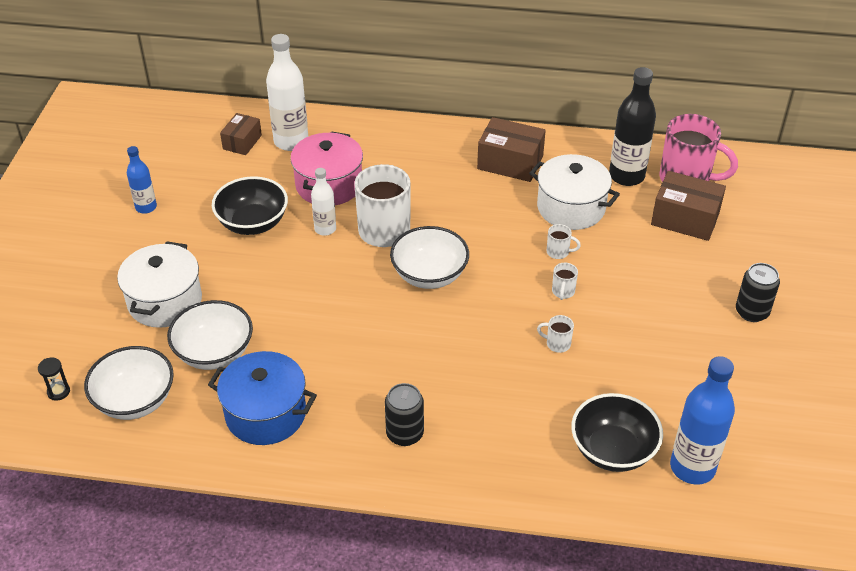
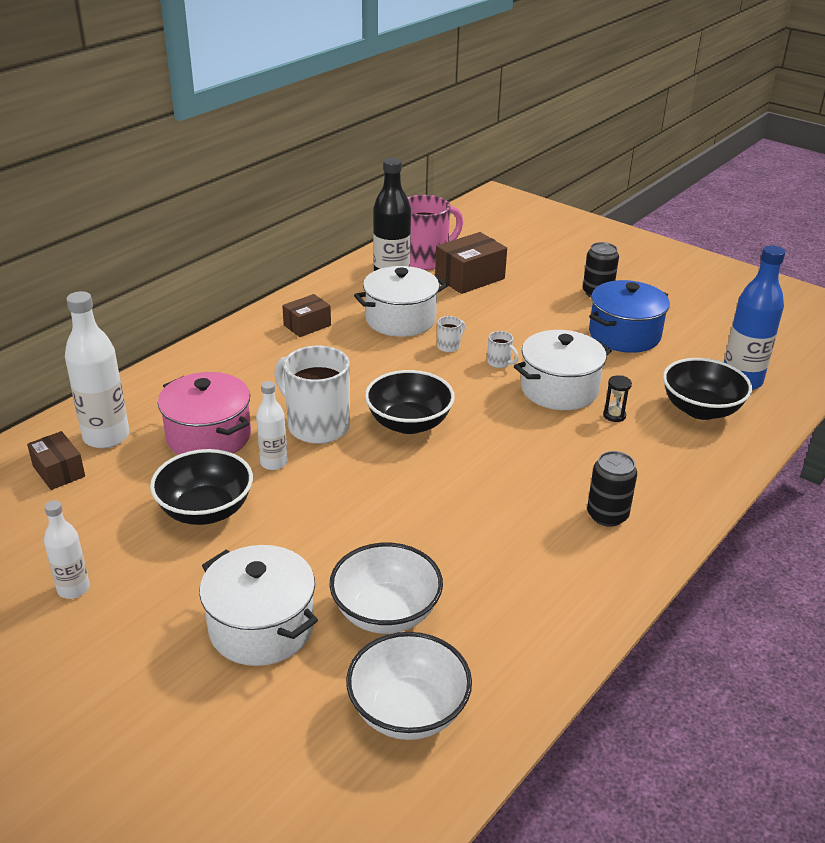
camera: 60 degrees left, 10 degrees down
(58, 392) = (331, 788): black hourglass -> black hourglass (614, 415)
(146, 207) = (73, 589): blue bottle -> white bottle
(266, 414) = (512, 603): blue pot -> blue pot (624, 335)
(429, 275) = (409, 423): white bowl -> black bowl
(510, 162) = (307, 325): brown box -> brown box, size x0.62
(557, 344) = (559, 389): white mug -> white pot

